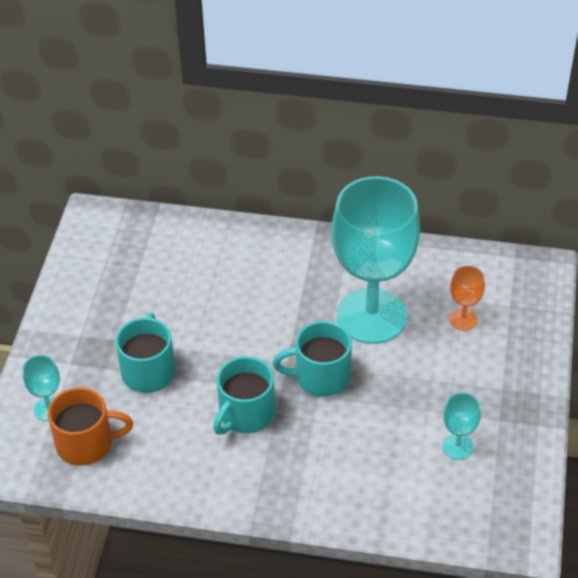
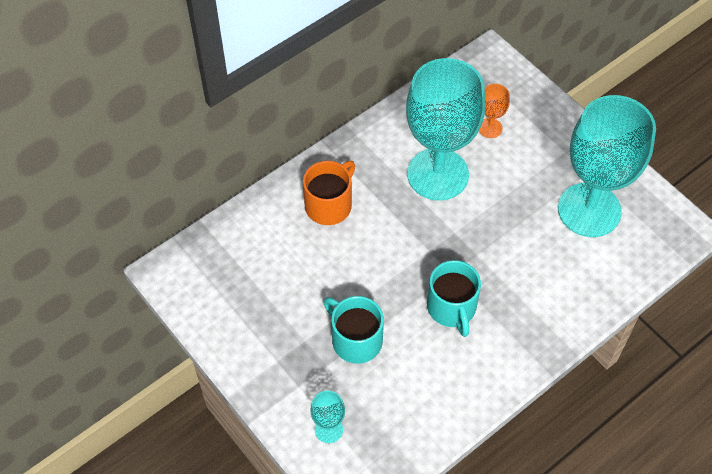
camera: 50 degrees left, 10 degrees up
(87, 443) = (385, 426): orange mug -> orange mug (329, 205)
(320, 376) = (461, 241): turquoise mug -> none
(457, 446) = (589, 210): turquoise goblet -> turquoise goblet, size x2.48

